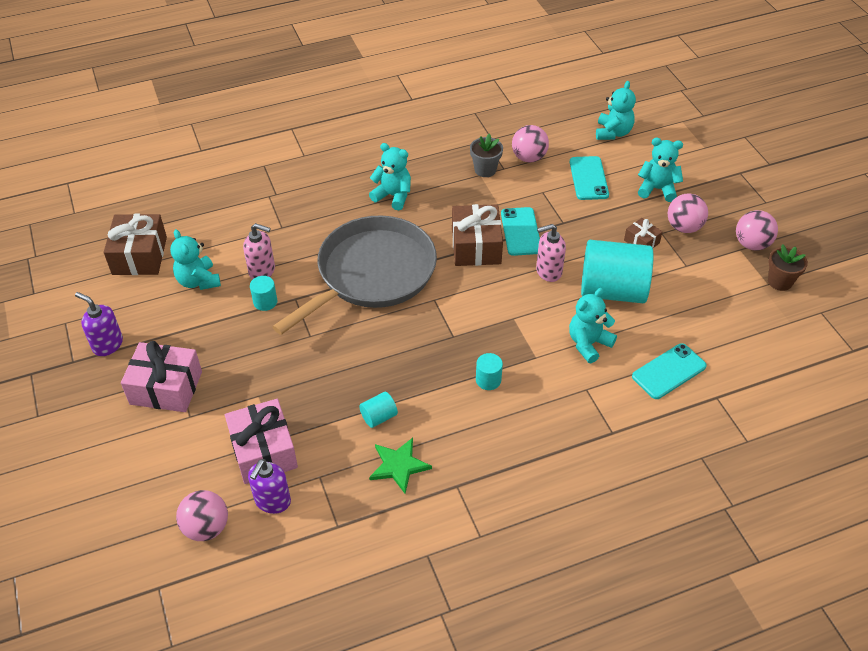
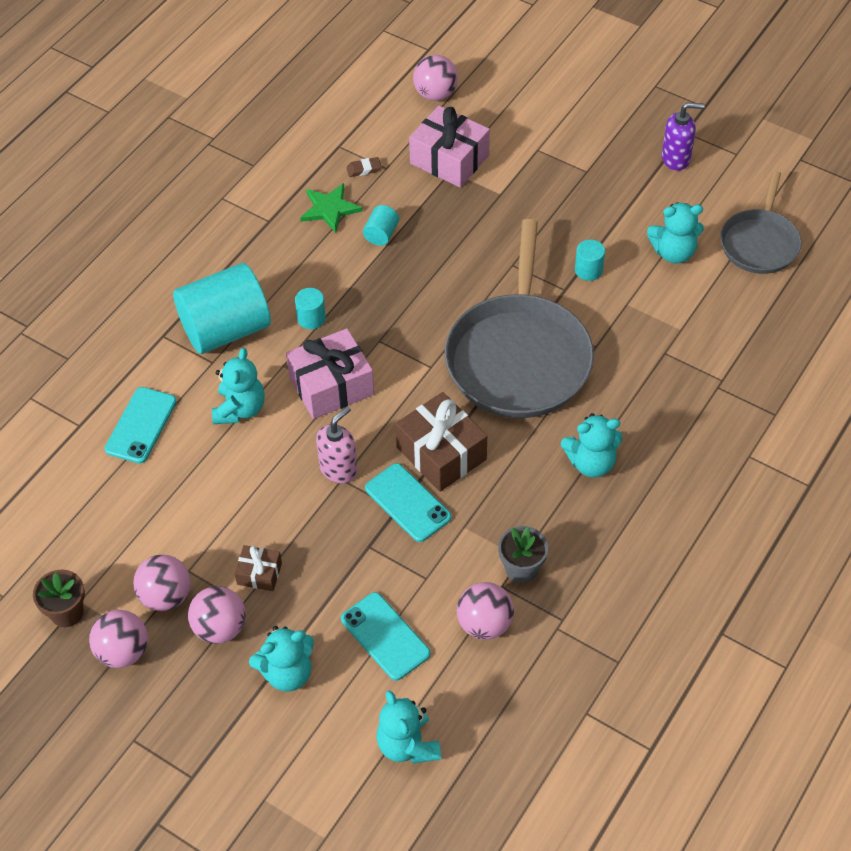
camera: 145 degrees right, 5 degrees up
(139, 255) = (759, 243): brown gift -> grey pan
(166, 387) = (583, 157): pink gift -> pink gift (331, 386)
(198, 281) = (673, 252): turquoise teddy bear -> turquoise teddy bear turned 150 degrees clockwise
(262, 271) = (627, 297): pink soap dispenser -> none
(272, 501) = (405, 134): purple soap dispenser -> none
(338, 487) = (364, 169): none -> brown eraser
(612, 290) = (253, 486): turquoise cylinder -> turquoise cylinder (226, 329)
(709, 259) = (166, 596): none -> pink ball

